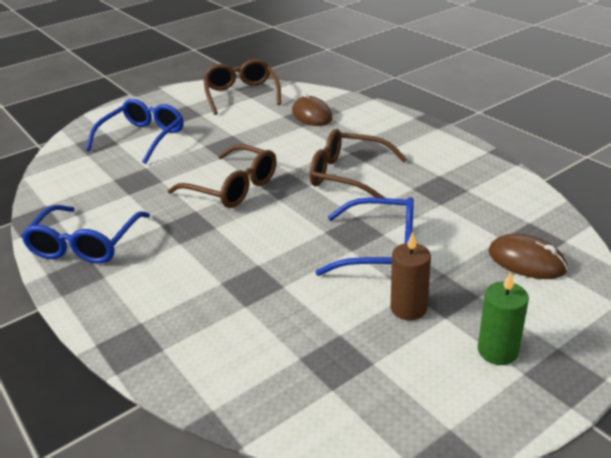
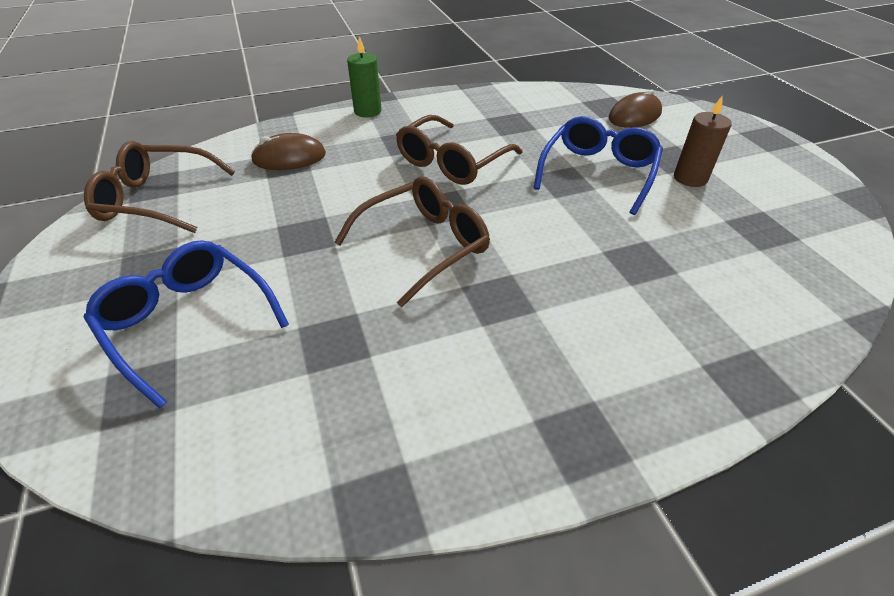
camera: 75 degrees left, 10 degrees up
(85, 244) = (499, 422): blue glasses -> none
(497, 351) = (744, 154): green candle -> green candle (368, 111)

